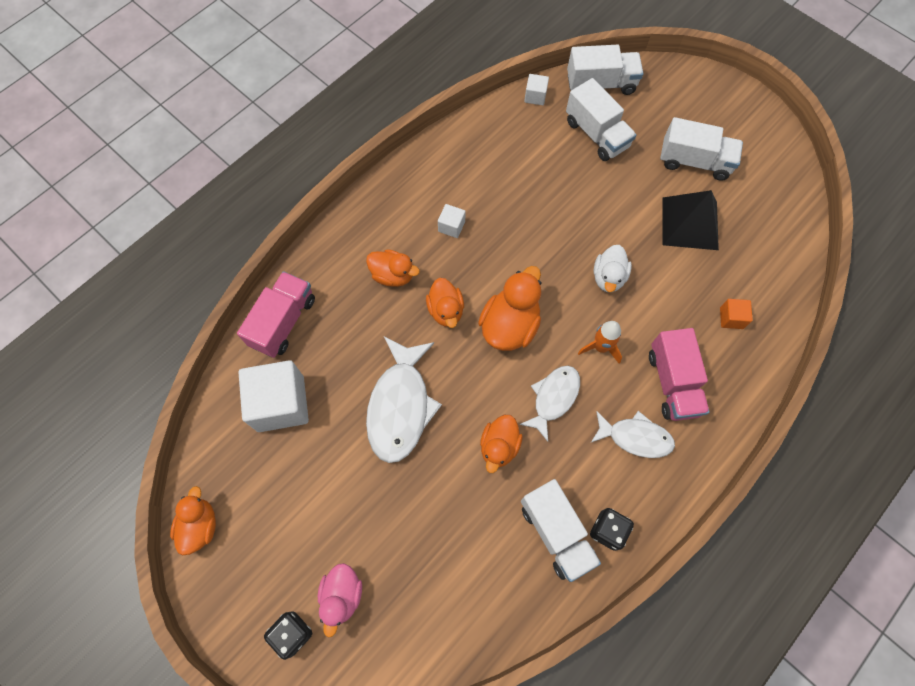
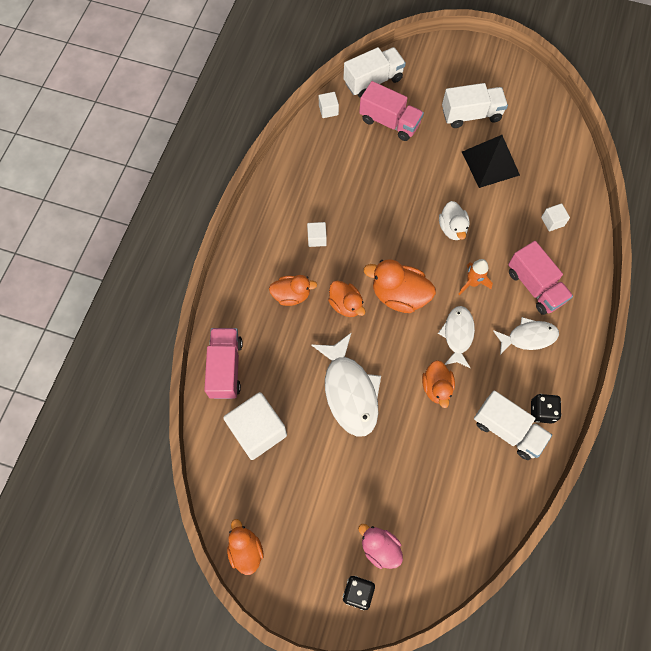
camera: 25 degrees left, 0 degrees up
(342, 595) = (379, 547): pink duck -> pink duck turned 150 degrees clockwise
(510, 325) = (399, 295): orange duck -> orange duck turned 75 degrees counterclockwise
(596, 134) = (389, 122): white truck -> pink truck
(731, 318) = (552, 221): orange cube -> white cube

